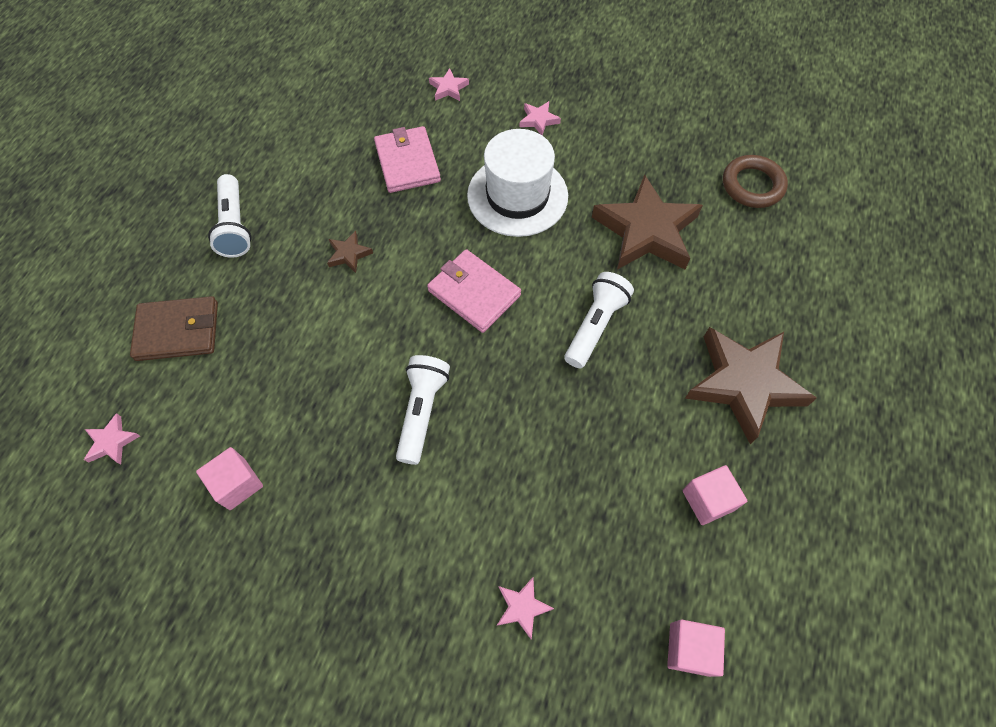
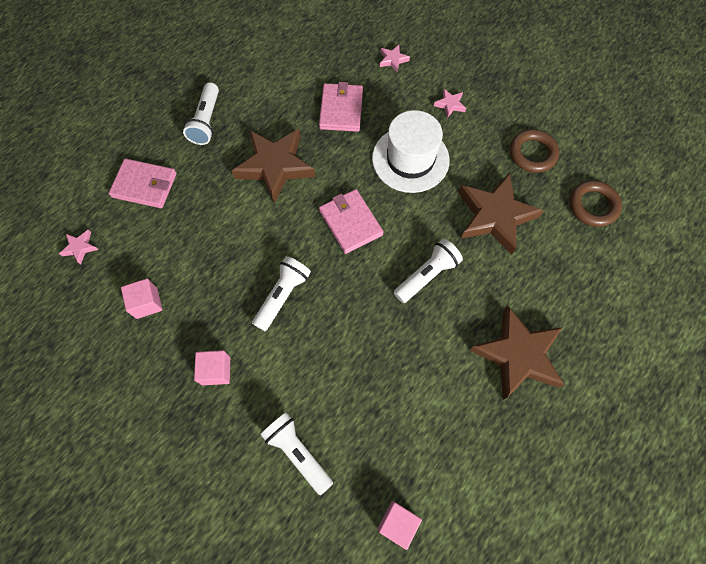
camera: 20 degrees right, 5 degrees up
(178, 331) = (145, 185): brown wallet -> pink wallet
(349, 254) = (275, 166): brown star -> brown star, size x2.39
(522, 607) = (297, 452): pink star -> white flashlight
(658, 148) = (532, 153): none -> brown ring
(708, 500) = (454, 428): pink cube -> pink cube (216, 370)

